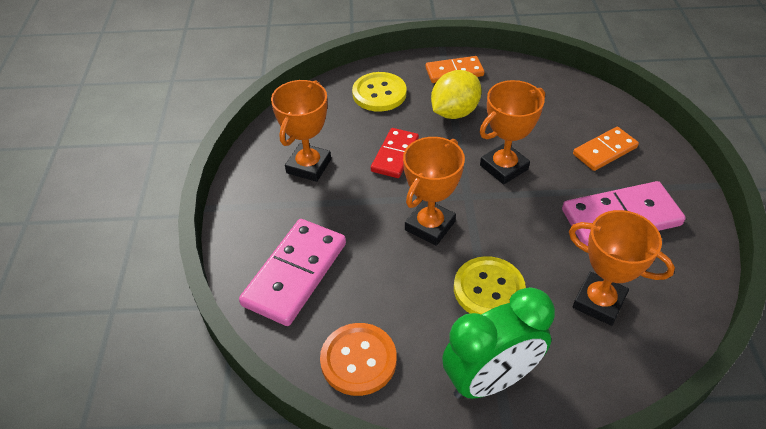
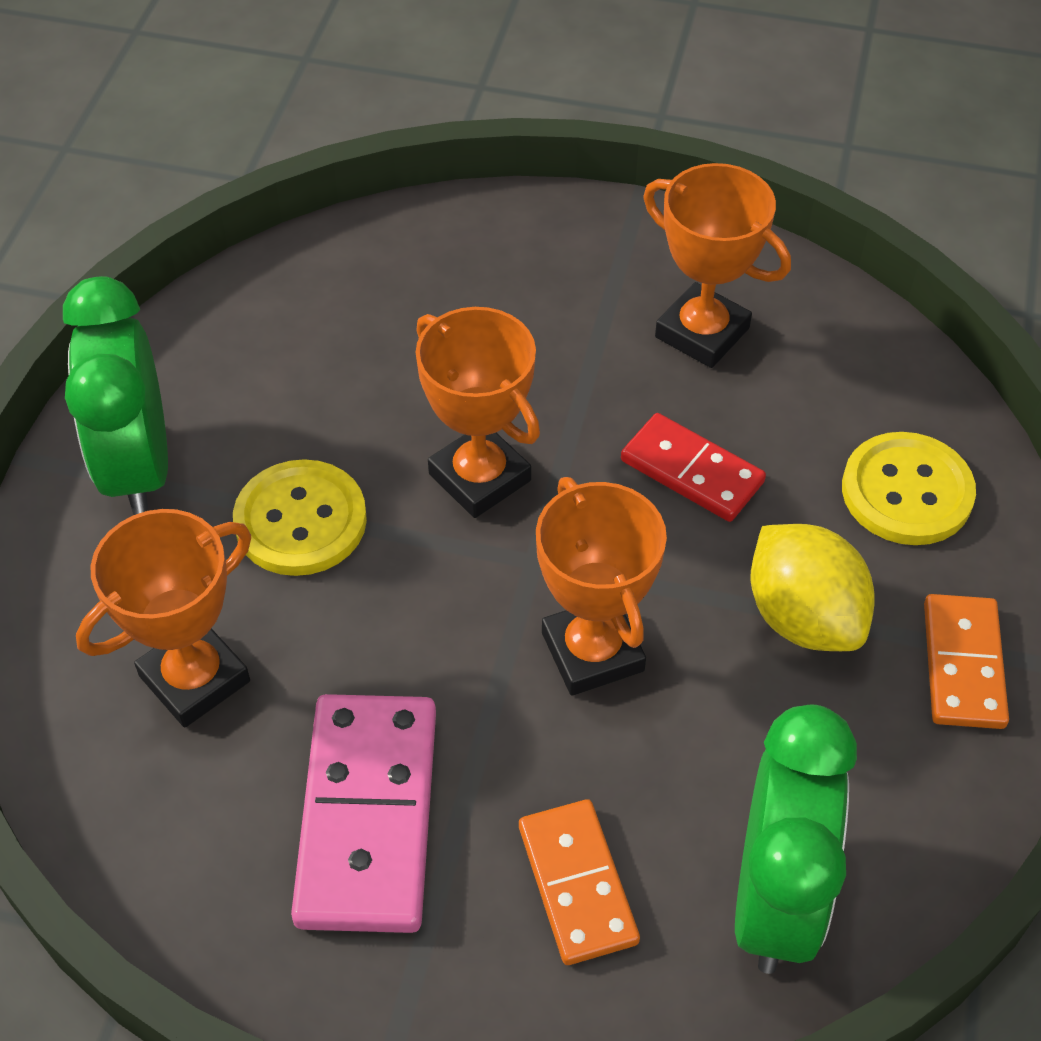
camera: 105 degrees right, 5 degrees up
(295, 274) = (450, 276): pink domino -> none
(358, 360) = (255, 321): orange button -> none
(574, 102) = (775, 898): none -> green clock

